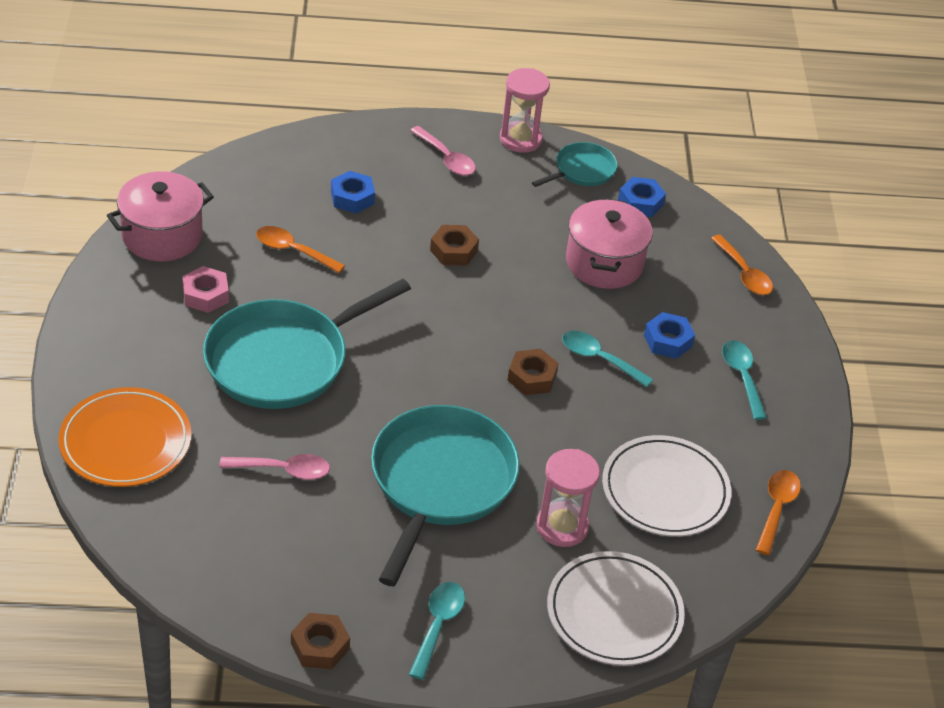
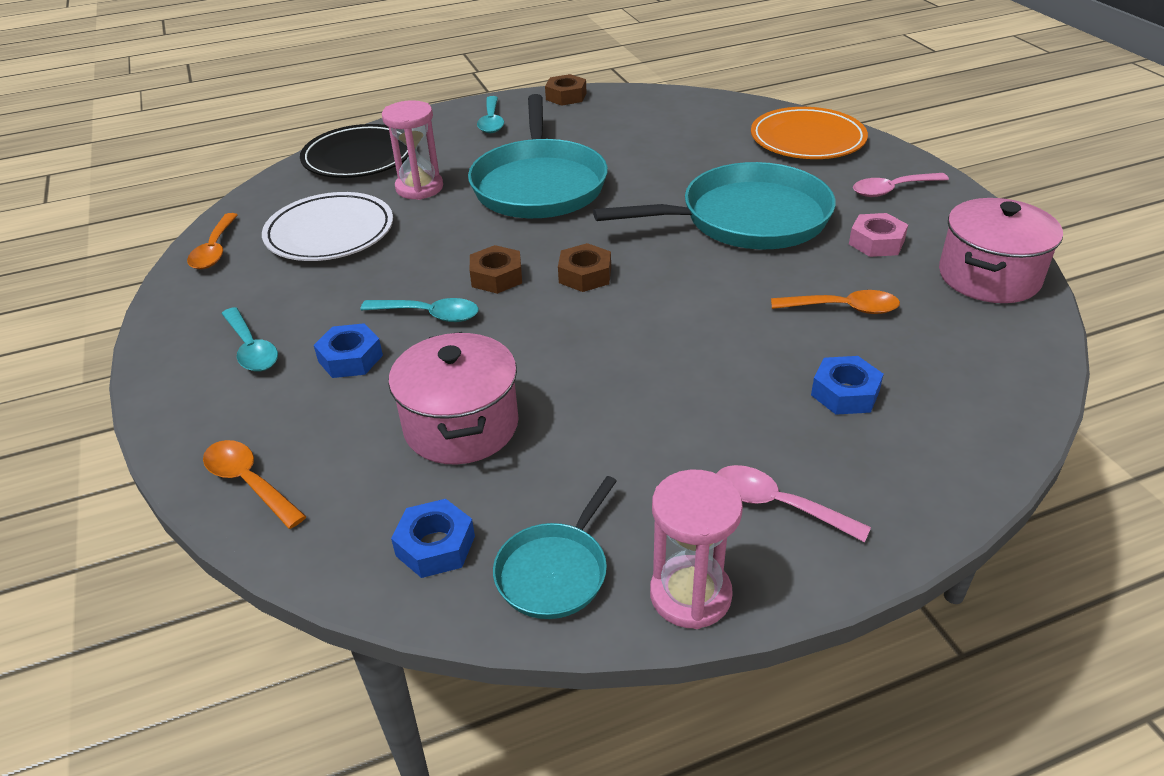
camera: 165 degrees right, 5 degrees down
(283, 360) = (747, 218): turquoise pan -> turquoise pan turned 45 degrees clockwise
(283, 470) = (672, 158): pink spoon -> pink spoon (892, 190)
(454, 250) = (665, 372): brown nut -> brown nut (585, 275)
(614, 613) = (359, 157): white plate -> black plate

